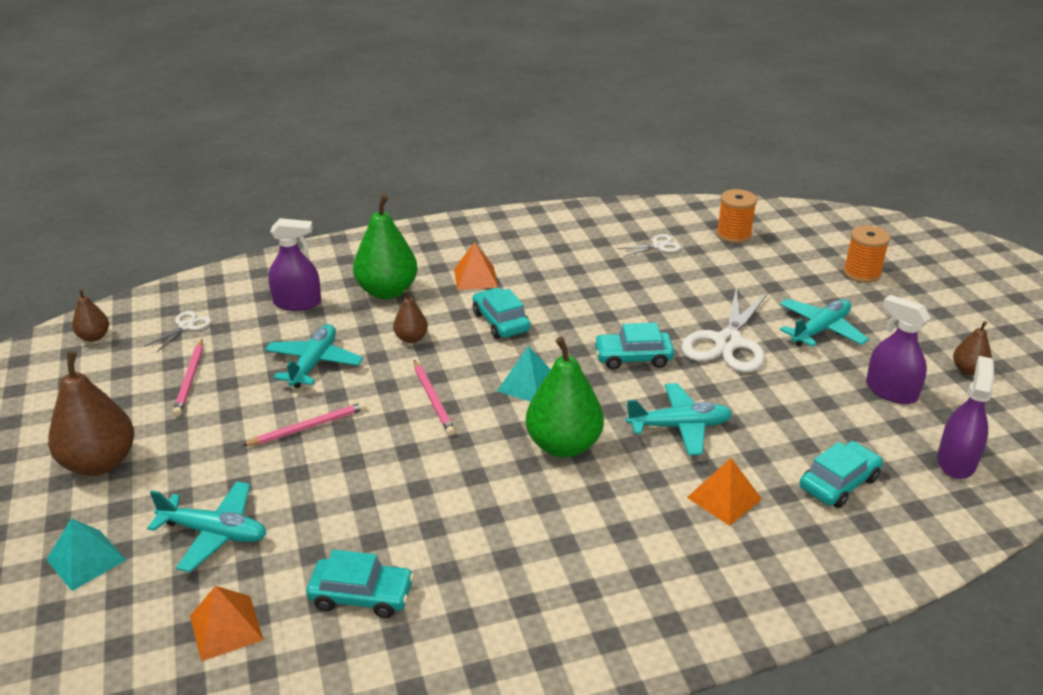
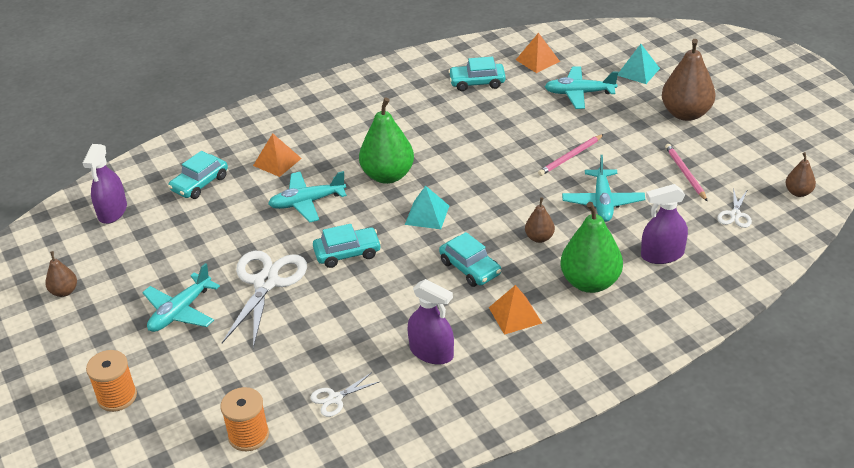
camera: 170 degrees right, 5 degrees up
(433, 399) = (493, 191): pink pencil -> none
(891, 391) = (138, 259): purple spray bottle -> purple spray bottle (431, 352)

